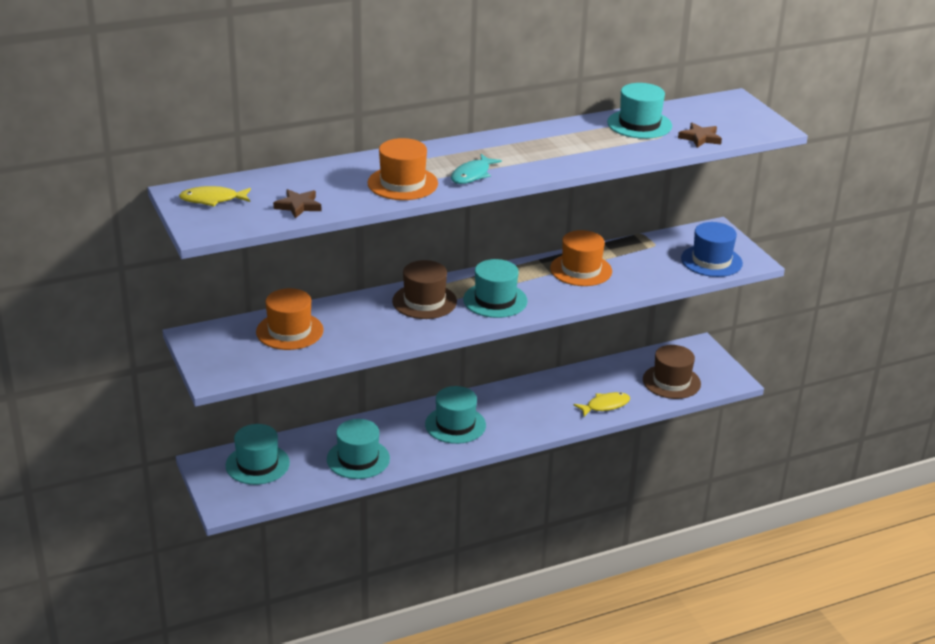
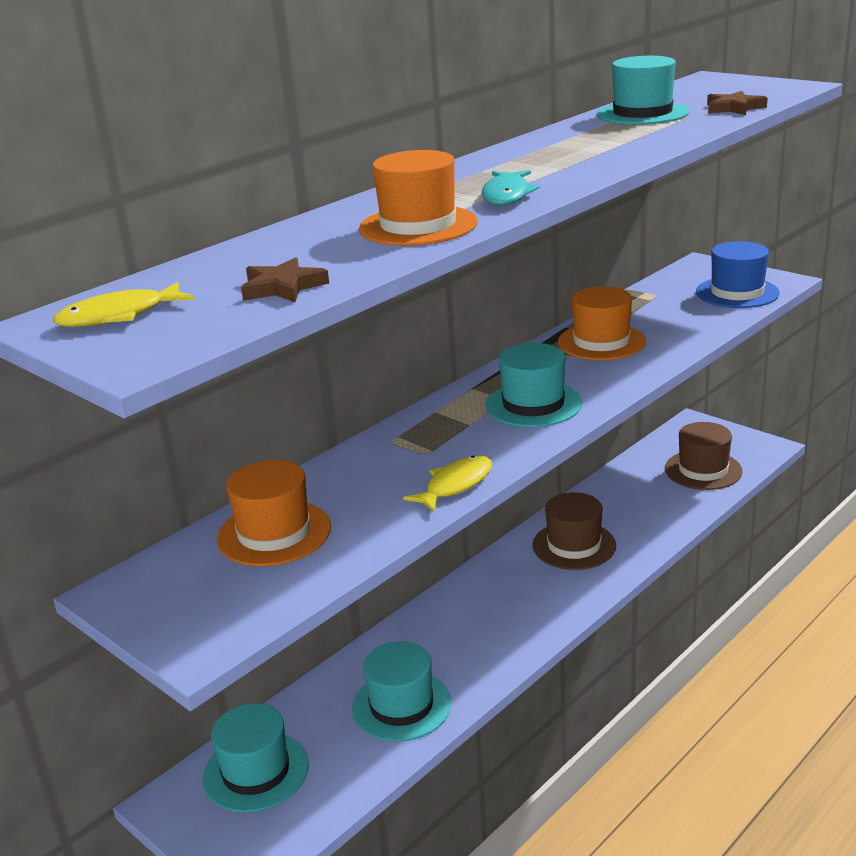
camera: 20 degrees left, 5 degrees down
(424, 301) = (440, 434): brown hat -> brown hat (574, 545)
(455, 425) = (497, 609): turquoise hat -> none
(605, 406) = (657, 521): yellow fish -> yellow fish (455, 485)

